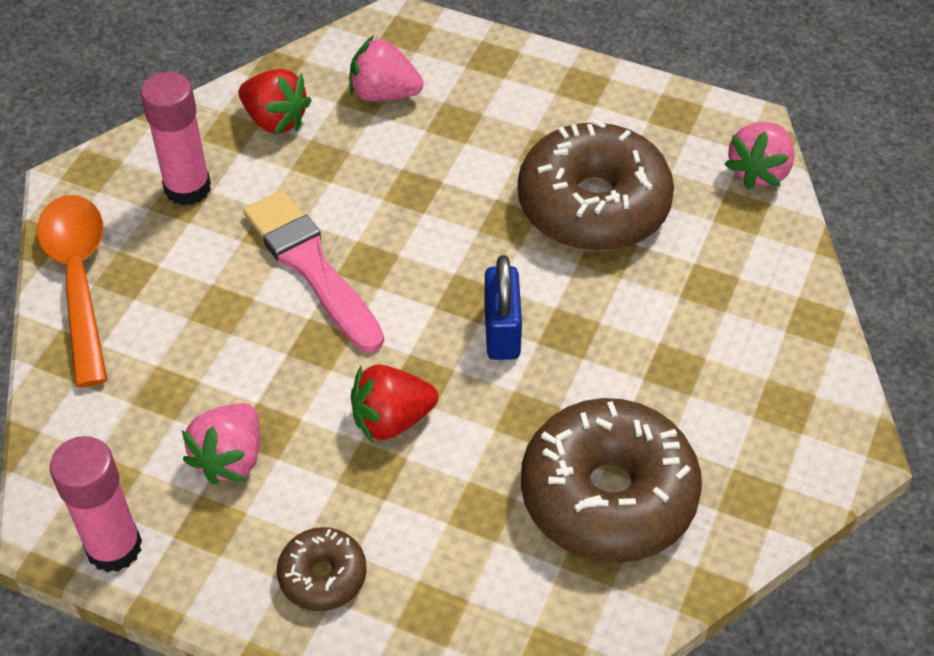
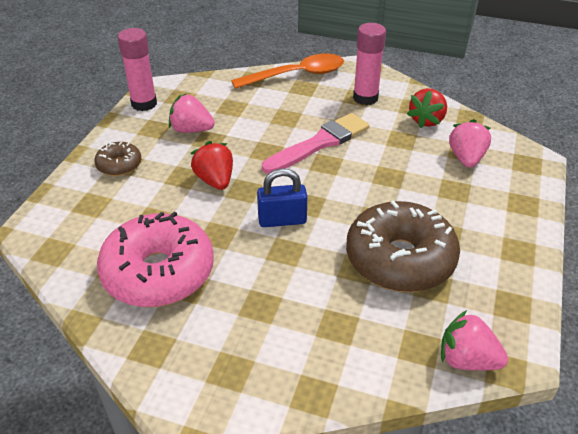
camera: 85 degrees right, 10 degrees down
(608, 495) = (158, 272): brown donut -> pink donut

